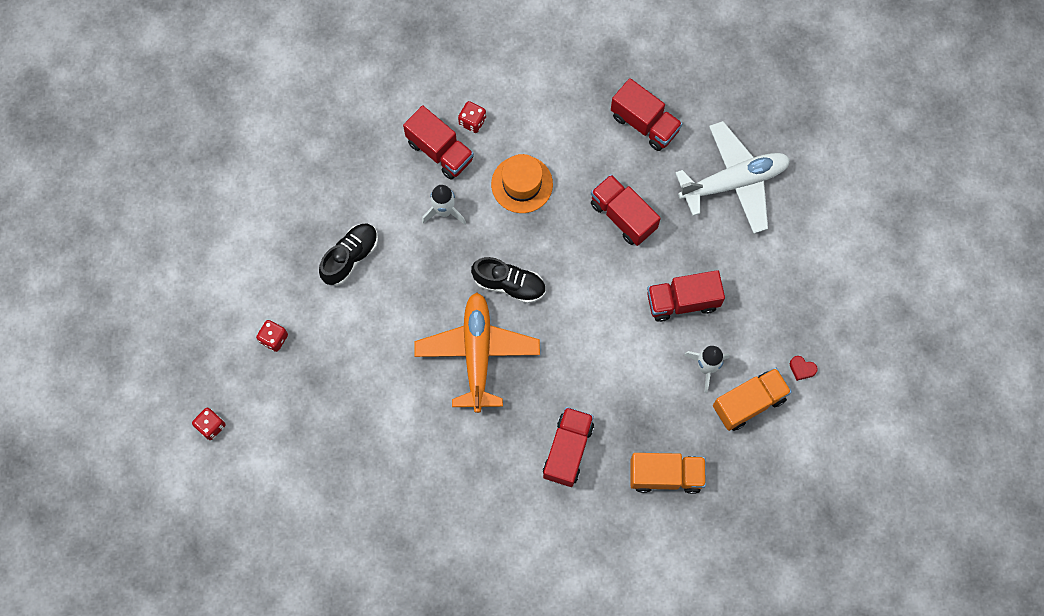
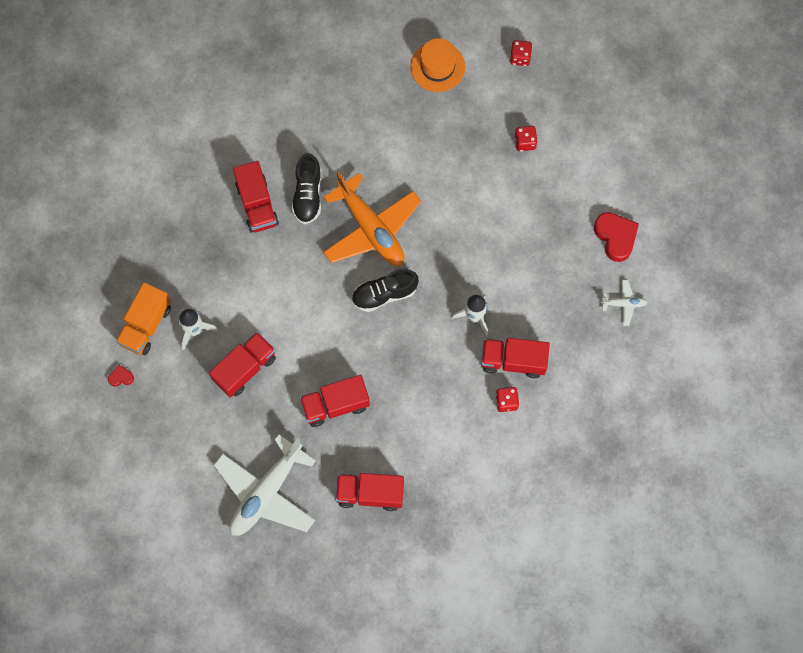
camera: 145 degrees right, 0 degrees up
(265, 196) = (615, 237): none -> red heart
(306, 135) = (623, 304): none -> white plane
(350, 257) = (516, 235): black shoe -> black shoe (307, 195)
(522, 184) = (431, 377): orange hat -> orange hat (437, 67)
(623, 216) = (335, 405): red truck -> red truck turned 150 degrees clockwise
(666, 475) = (174, 233): orange truck -> none

